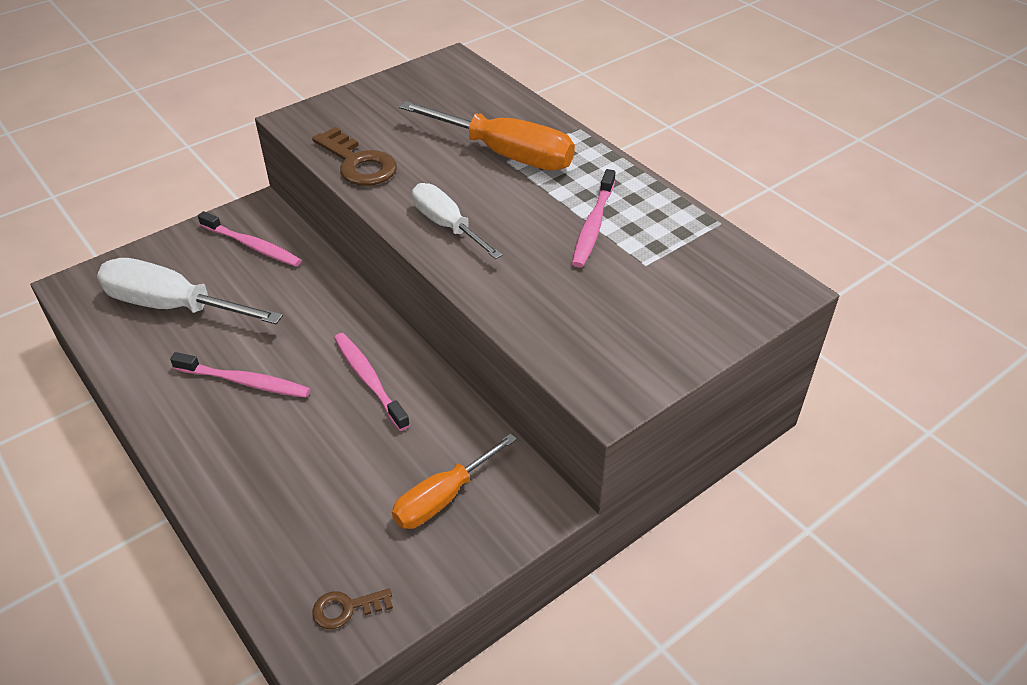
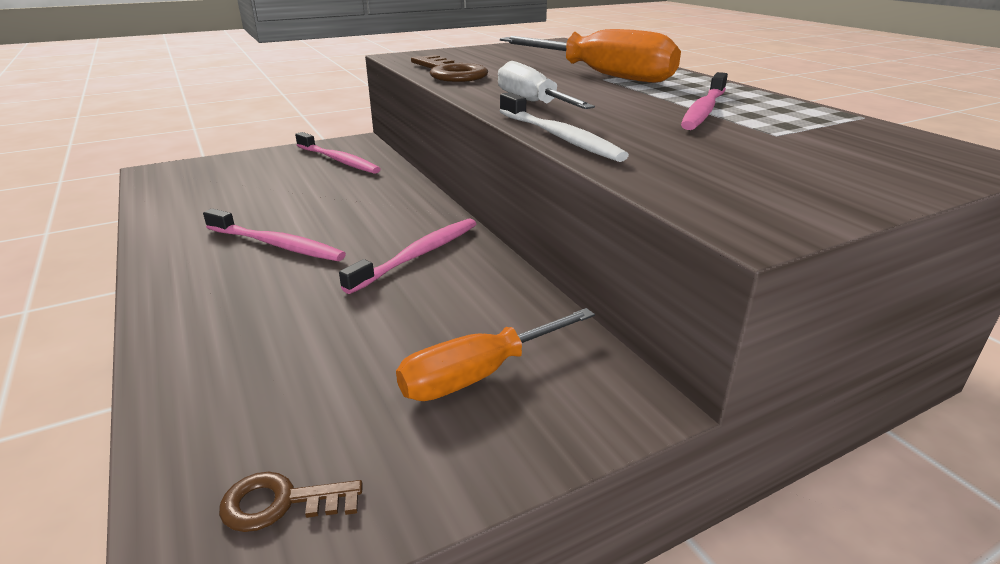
camera: 10 degrees right, 15 degrees down
(173, 306) = (239, 189): white screwdriver -> none
(369, 380) = (417, 255): pink toothbrush -> pink toothbrush turned 60 degrees clockwise
(476, 290) = (559, 137): none -> white toothbrush

